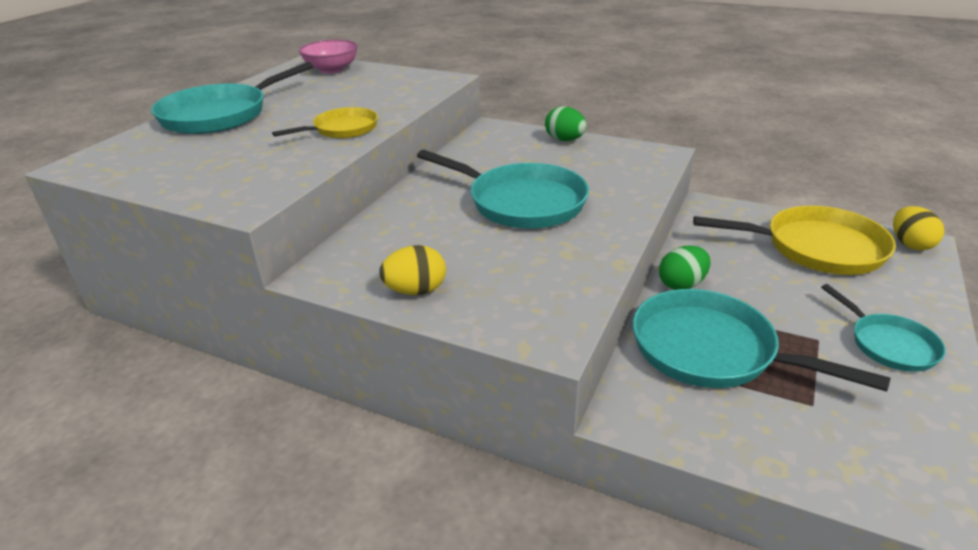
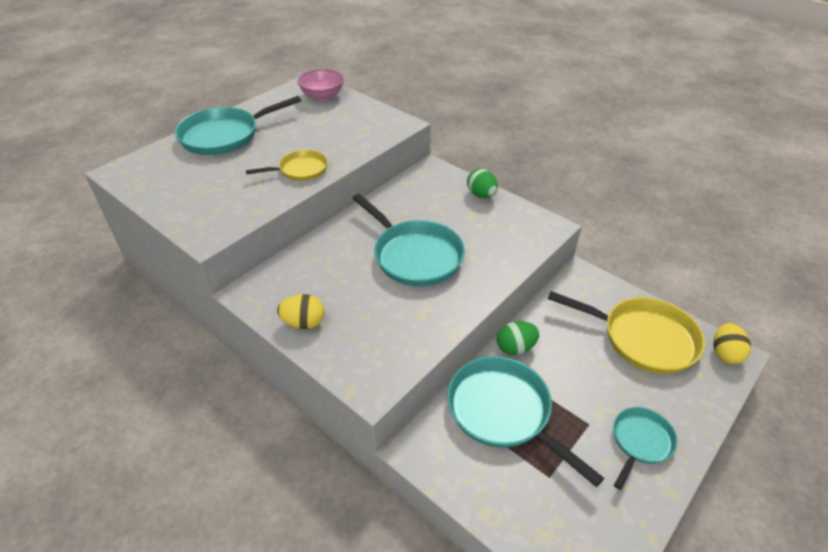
camera: 15 degrees right, 10 degrees up
(888, 344) = (640, 442): turquoise pan -> turquoise pan turned 135 degrees counterclockwise

